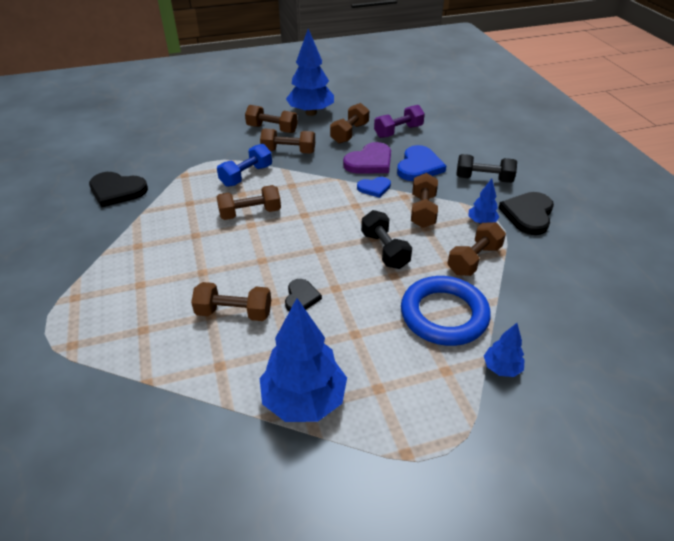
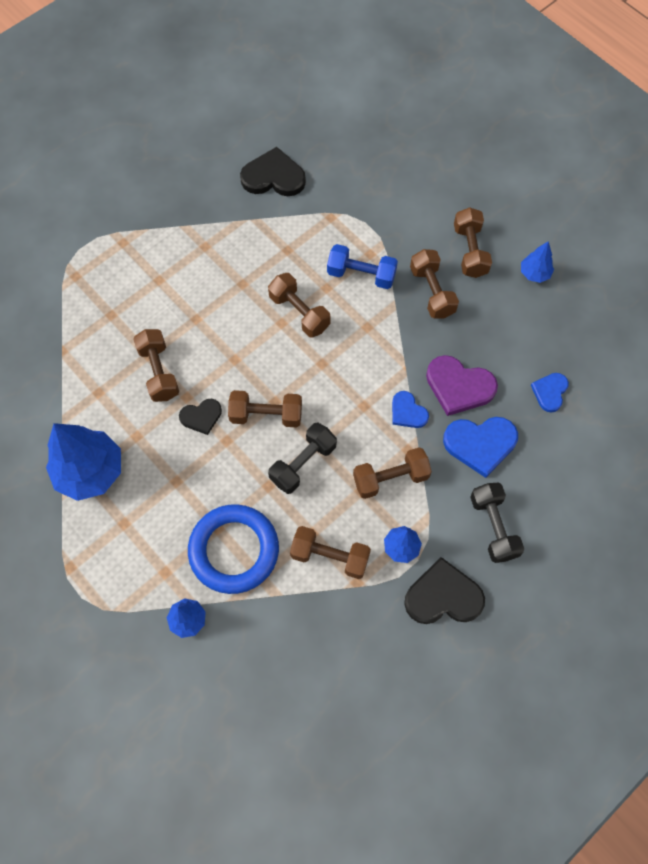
camera: 65 degrees right, 25 degrees up
(117, 191) = (273, 177): black heart -> black heart turned 105 degrees clockwise
(311, 113) = (534, 273): blue tree -> blue tree, size x0.49
(349, 133) = (511, 338): brown dumbbell -> brown dumbbell (266, 415)
(398, 131) = (550, 392): purple dumbbell -> blue heart

